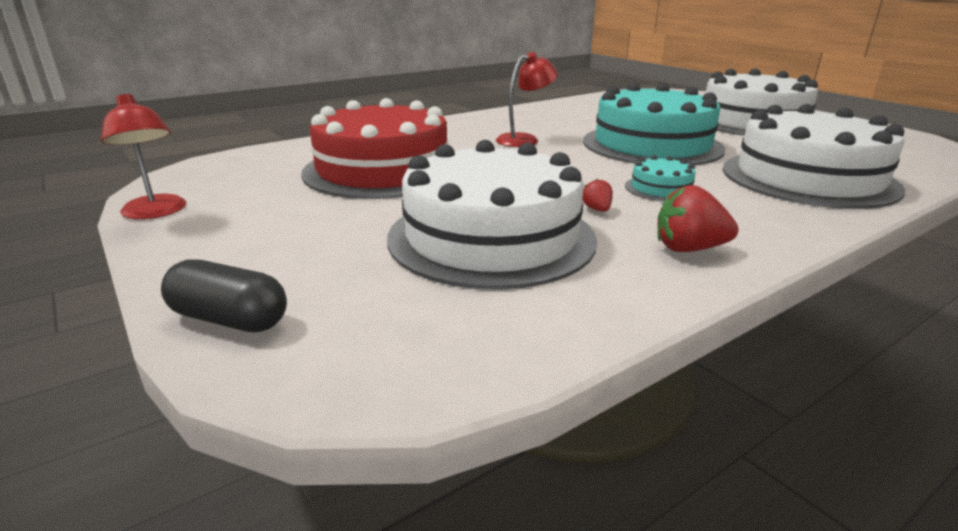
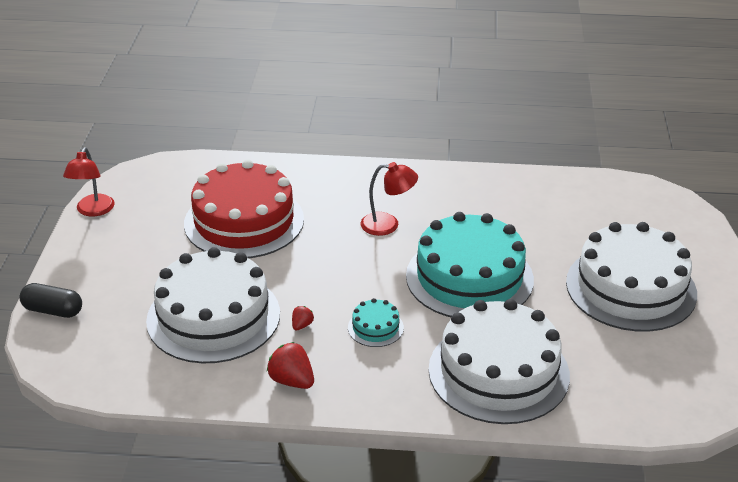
camera: 40 degrees right, 10 degrees up
(229, 319) = (53, 311): black capsule -> black capsule turned 45 degrees counterclockwise

